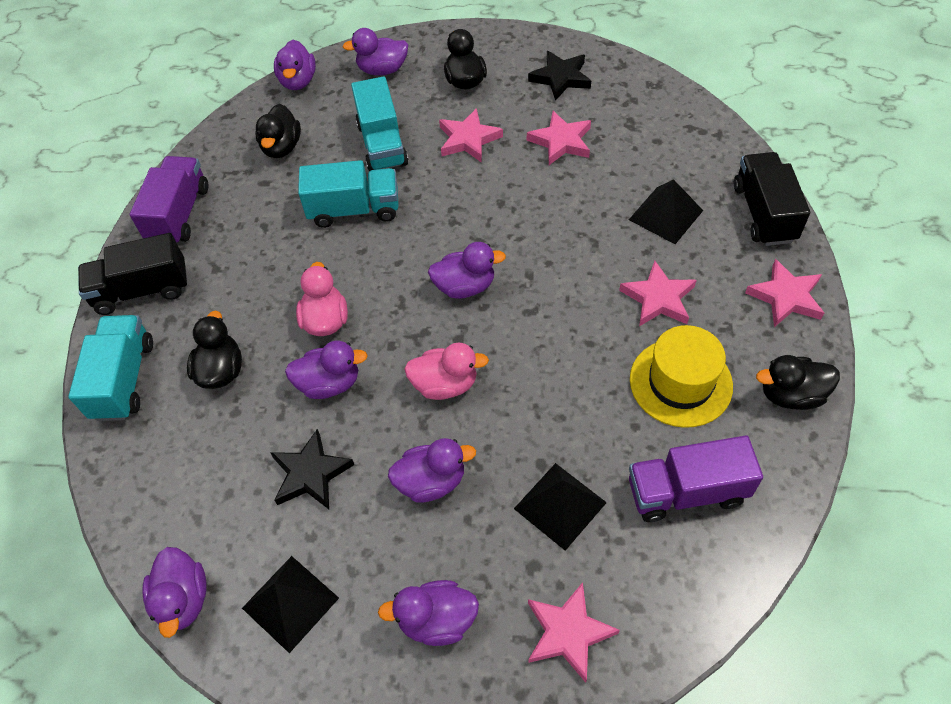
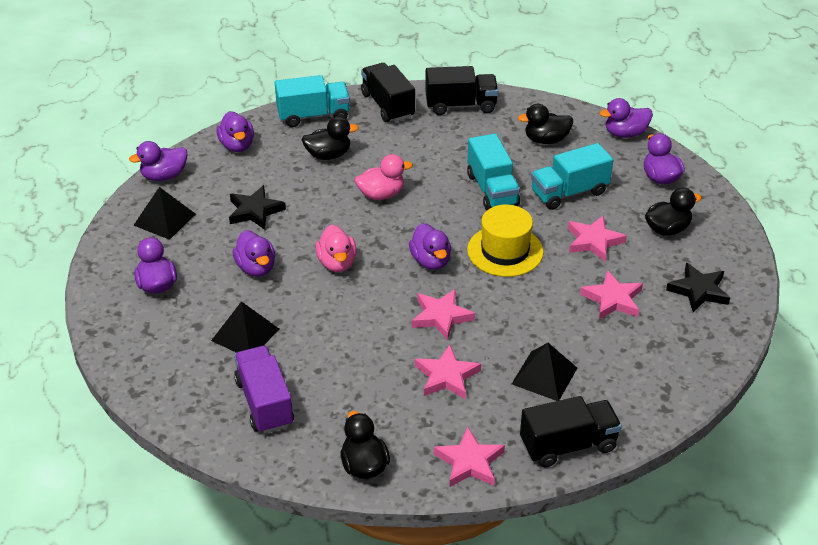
camera: 75 degrees right, 15 degrees down
(179, 214) = (460, 105): purple truck -> black truck
(329, 383) = (327, 206): purple duck -> purple duck (237, 145)
(568, 633) = (151, 348): pink star -> pink star (441, 316)
(680, 382) = (363, 395): yellow hat -> yellow hat (505, 251)

